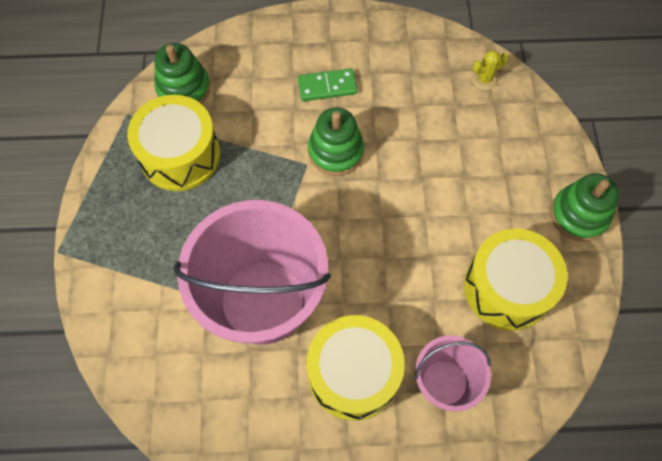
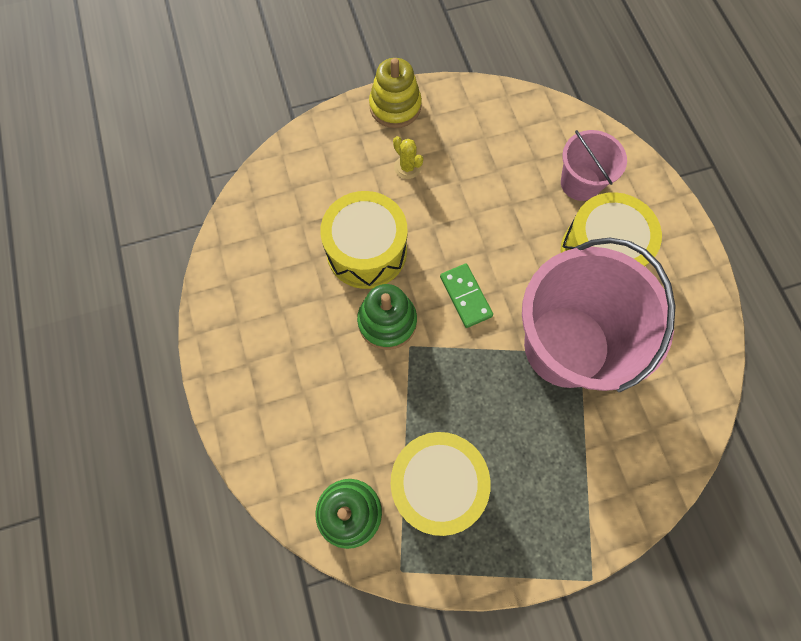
camera: 105 degrees left, 5 degrees up
(327, 86) = (309, 350): green domino -> green domino (465, 296)
(484, 79) = (266, 201): yellow cactus -> yellow cactus (407, 167)
(507, 288) = (481, 150): yellow drum -> yellow drum (366, 251)
(579, 215) = (395, 106): green stacking toy -> yellow stacking toy

